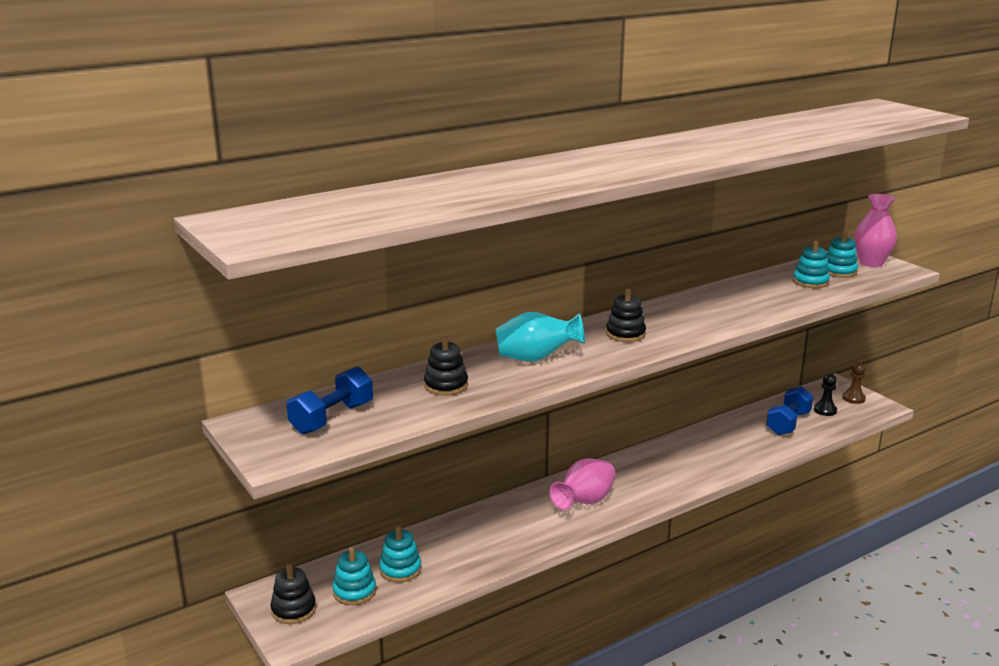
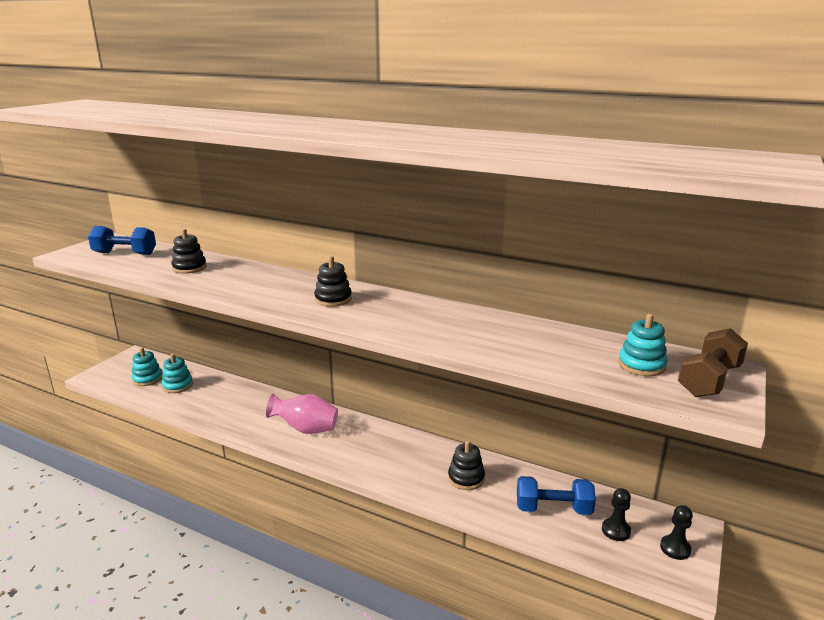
camera: 60 degrees right, 0 degrees up
(293, 609) = (122, 367): black stacking toy -> black stacking toy (466, 478)
(536, 358) = (256, 281): turquoise vase -> none
(810, 282) = (580, 354): turquoise stacking toy -> none
(853, 398) = (675, 548): brown pawn -> black pawn
(871, 263) = (709, 380): pink vase -> brown dumbbell

